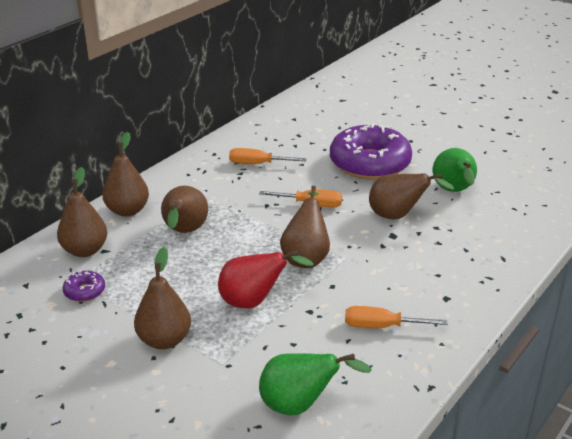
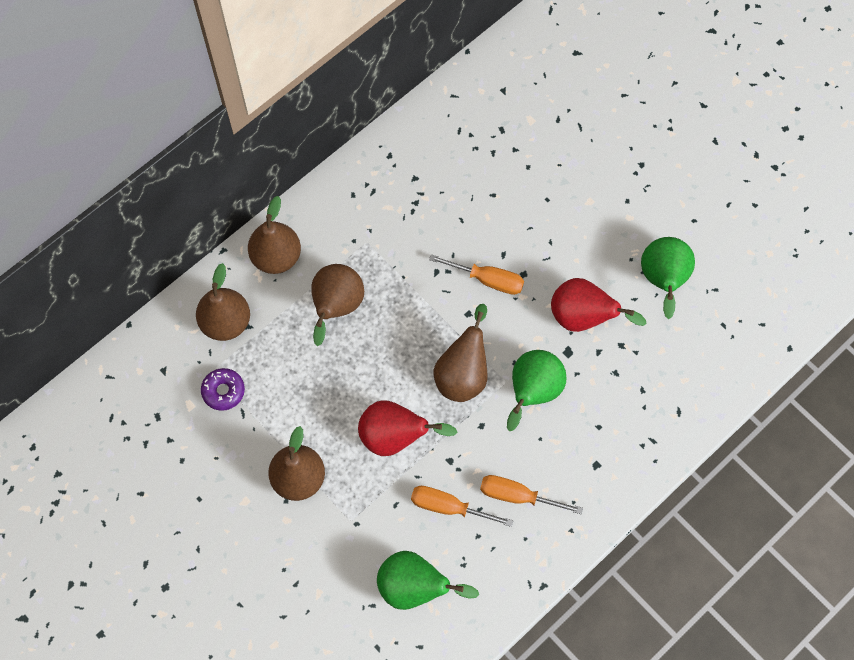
camera: 10 degrees right, 35 degrees up
(258, 164) = (439, 187): orange screwdriver -> orange screwdriver (449, 507)
(369, 163) = (576, 207): purple donut -> none
(371, 261) = (532, 392): none -> green pear
(398, 216) = (583, 318): brown pear -> red pear

